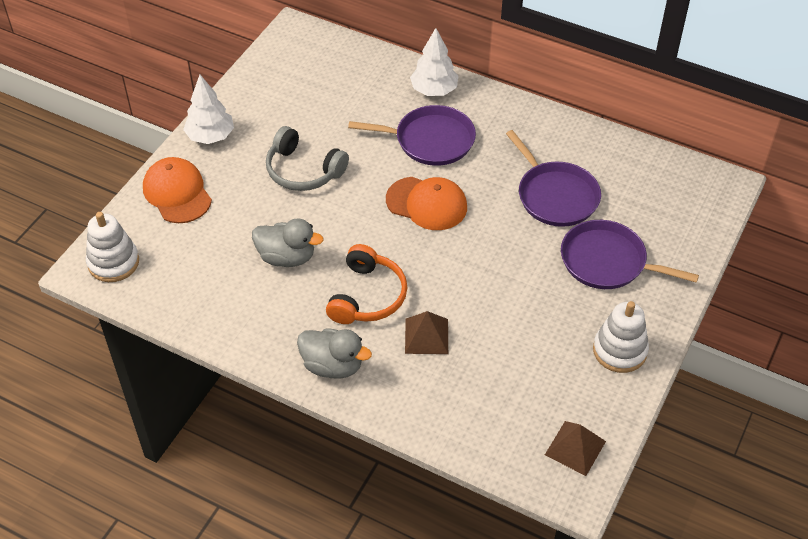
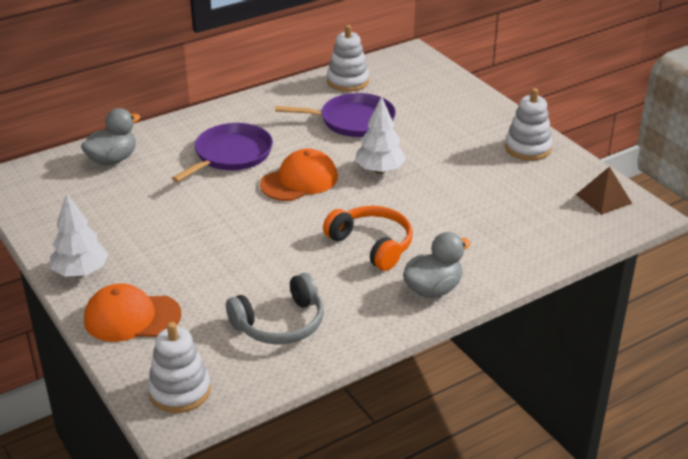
camera: 60 degrees left, 15 degrees down
(287, 257) = (284, 275): grey duck -> grey duck (113, 159)
(303, 170) = (190, 231): grey headphones -> grey headphones (280, 324)
(426, 336) = (441, 229): brown pyramid -> none
(434, 90) = (176, 134): white tree -> white tree (379, 170)
(607, 261) = (440, 123): purple pan -> none
(623, 160) = (348, 81): none -> white stacking toy

